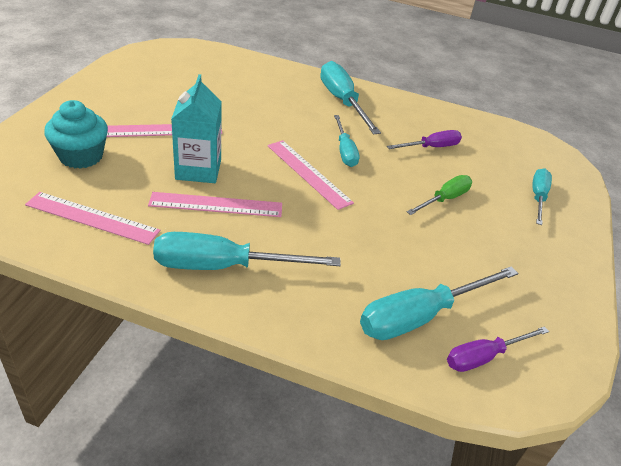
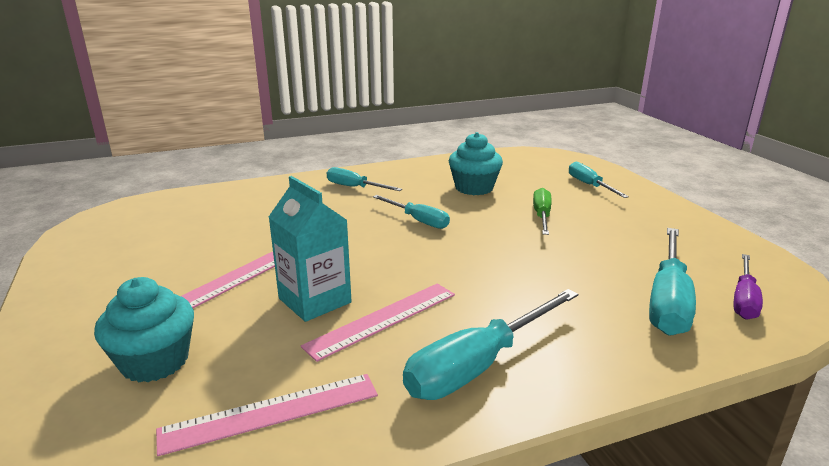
camera: 35 degrees left, 15 degrees down
(308, 173) = (418, 250): pink ruler -> none
(342, 101) = (354, 187): turquoise screwdriver -> turquoise screwdriver, size x0.61
(431, 147) = (474, 188): purple screwdriver -> turquoise cupcake

